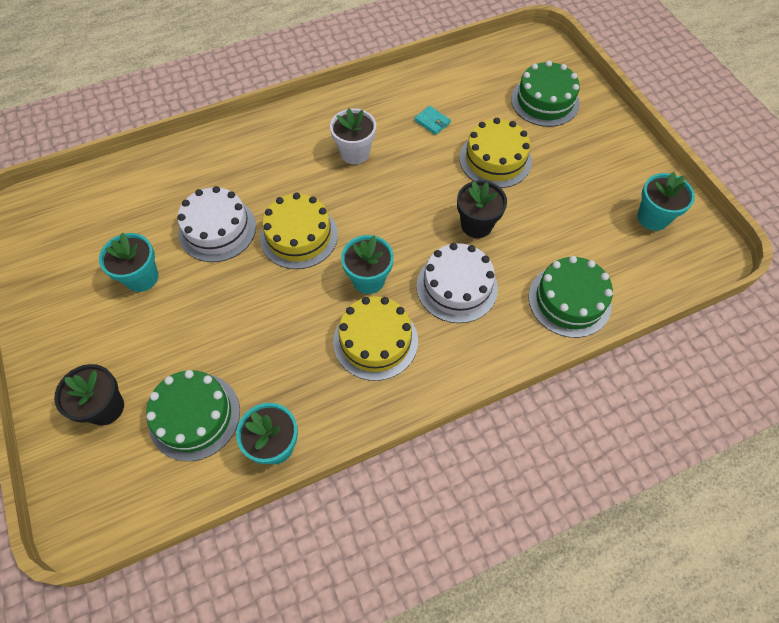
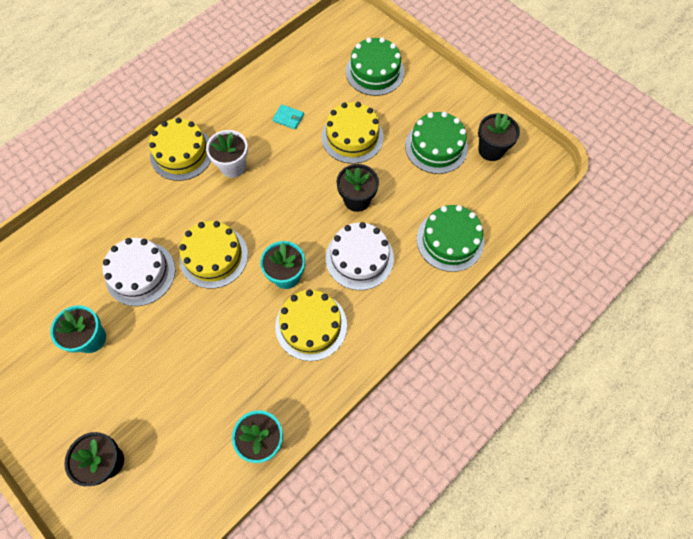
camera: 20 degrees left, 5 degrees up
(194, 416) = (187, 441): green cake -> green cake (436, 147)
(307, 125) = (182, 153): none -> yellow cake
(653, 218) = (491, 150): turquoise flower pot -> black flower pot

